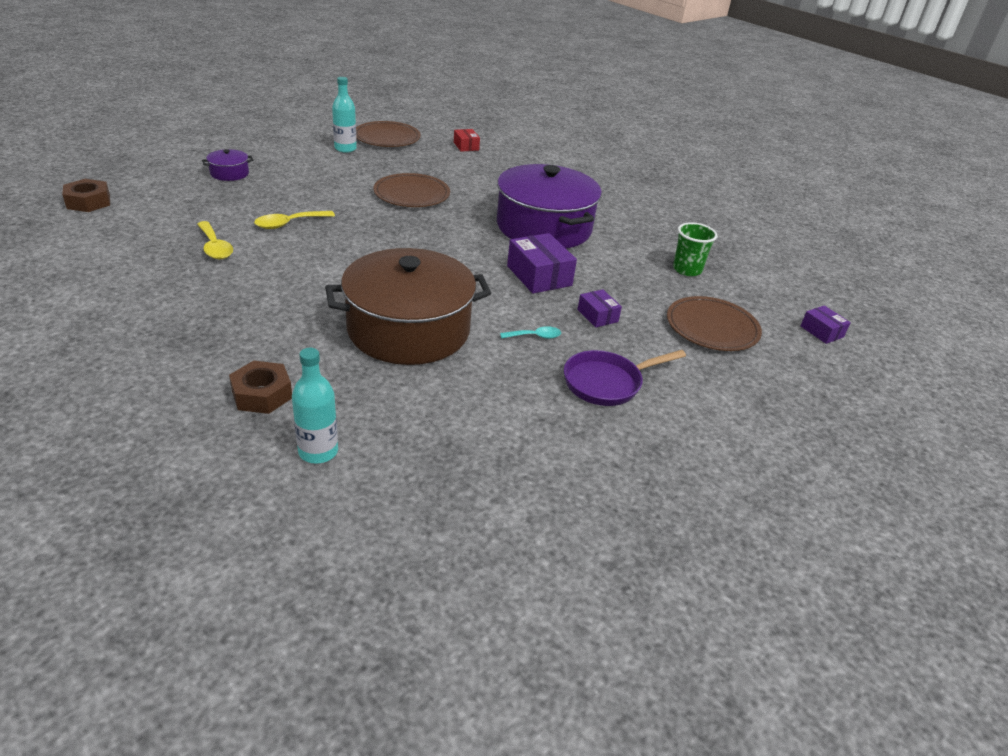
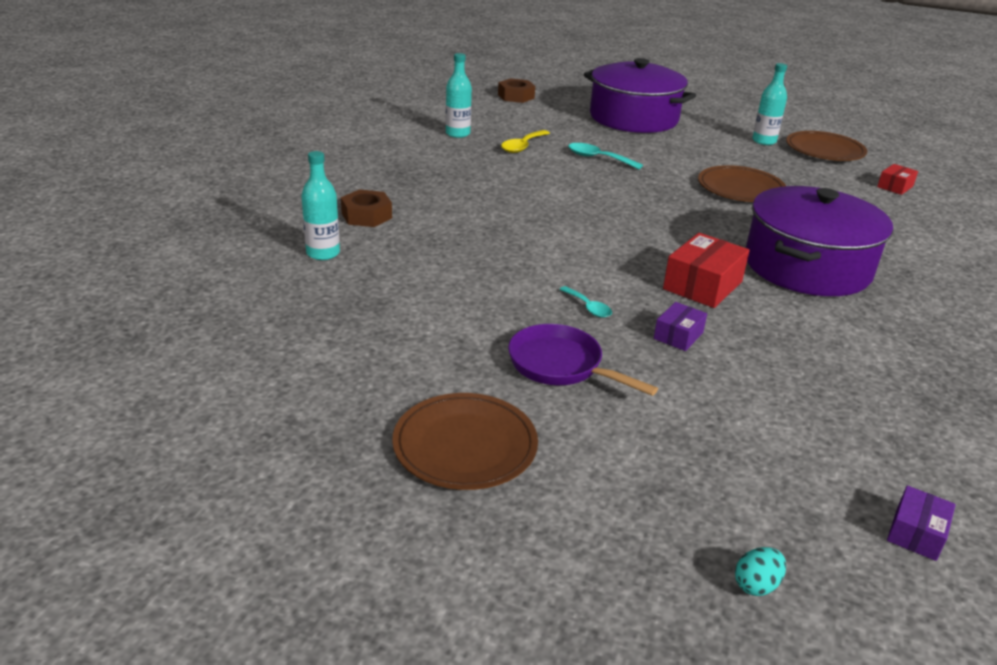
camera: 65 degrees right, 5 degrees down
(133, 269) = (457, 134): none -> turquoise bottle
(229, 173) = (633, 118): purple pot -> purple pot, size x2.48
(289, 224) = (598, 158): yellow spoon -> turquoise spoon
(408, 329) = (516, 245): brown pot -> none
(539, 276) = (702, 285): purple box -> red box
(687, 269) = (885, 381): green cup -> none
(712, 327) = (773, 423): brown plate -> brown plate (465, 445)
(853, 404) = (756, 585): none -> turquoise egg

